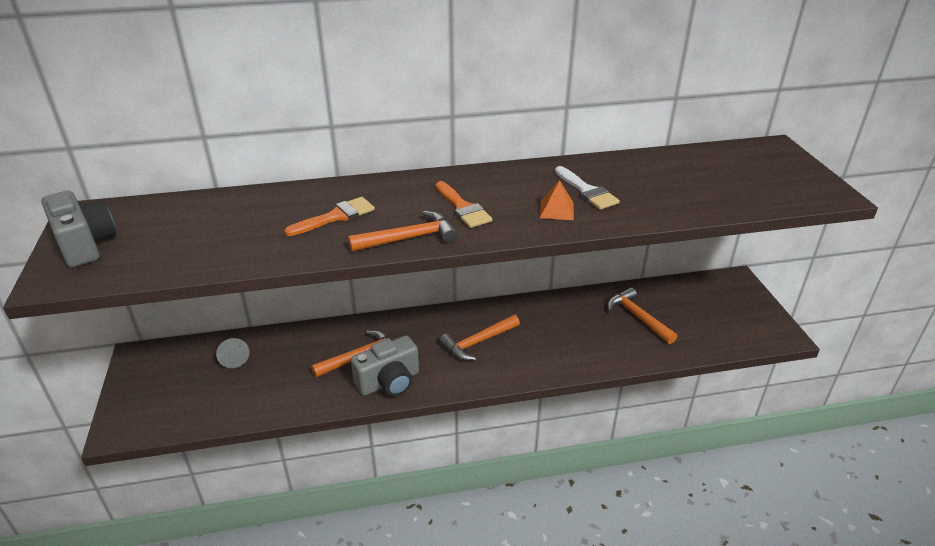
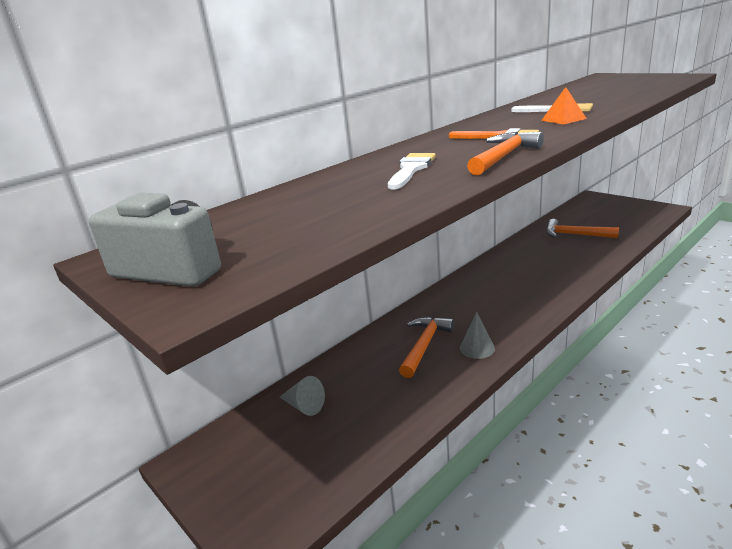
camera: 30 degrees left, 10 degrees down
(336, 216) = (411, 169): orange brush -> white brush
(389, 382) = (477, 348): grey camera -> grey cone
(478, 342) = (500, 293): orange hammer -> none

